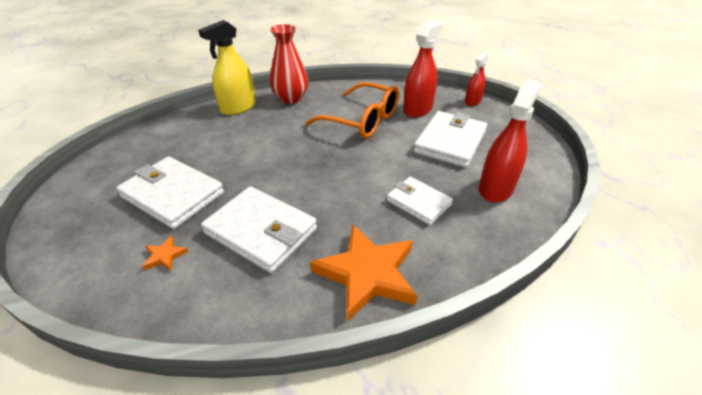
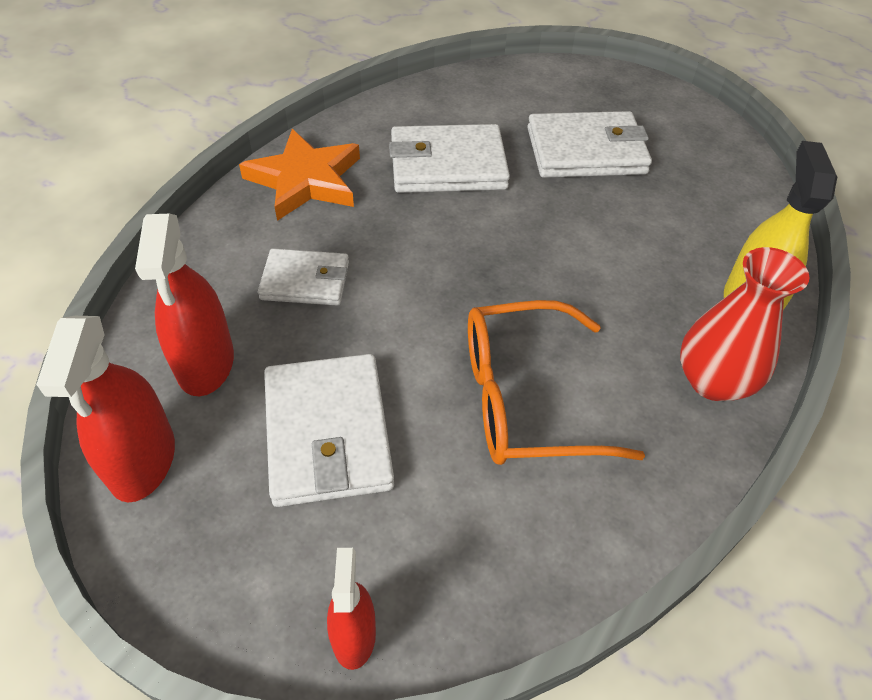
camera: 140 degrees right, 10 degrees up
(165, 256) = (500, 111): orange star -> none
(417, 109) = (455, 506): red spray bottle -> red spray bottle (143, 460)

